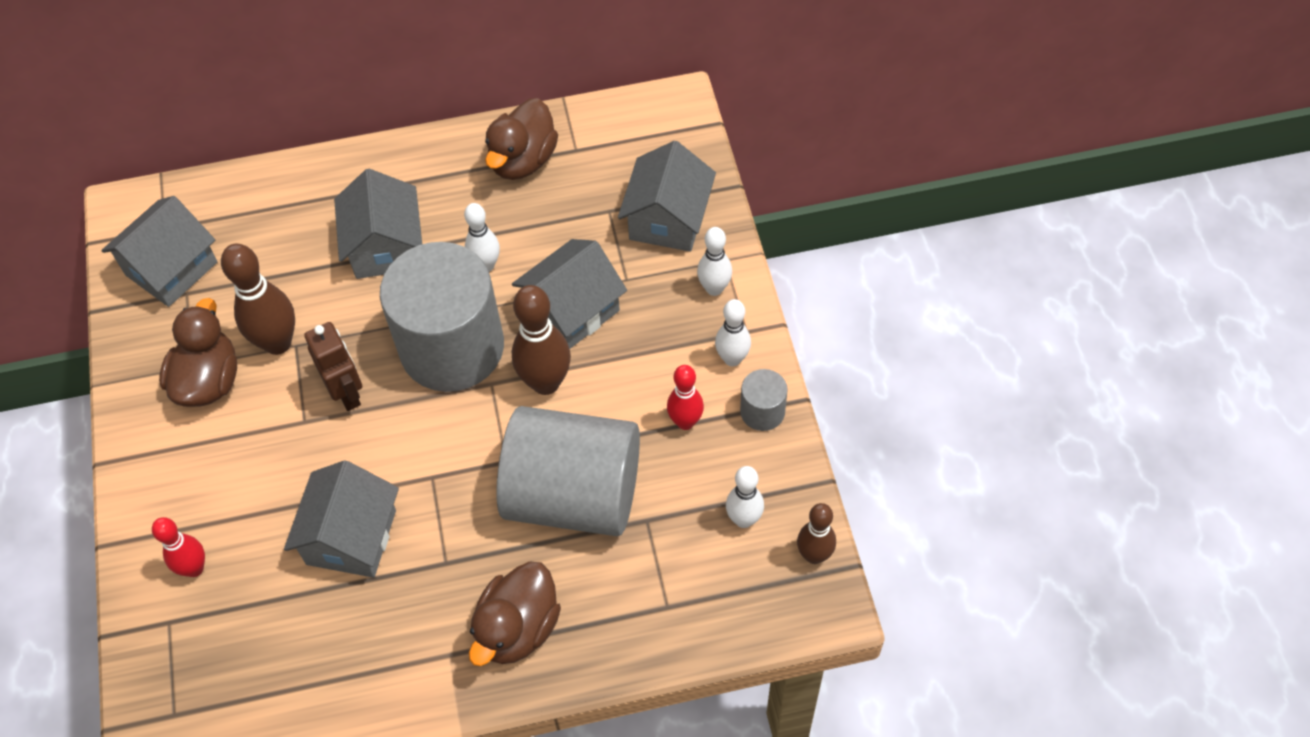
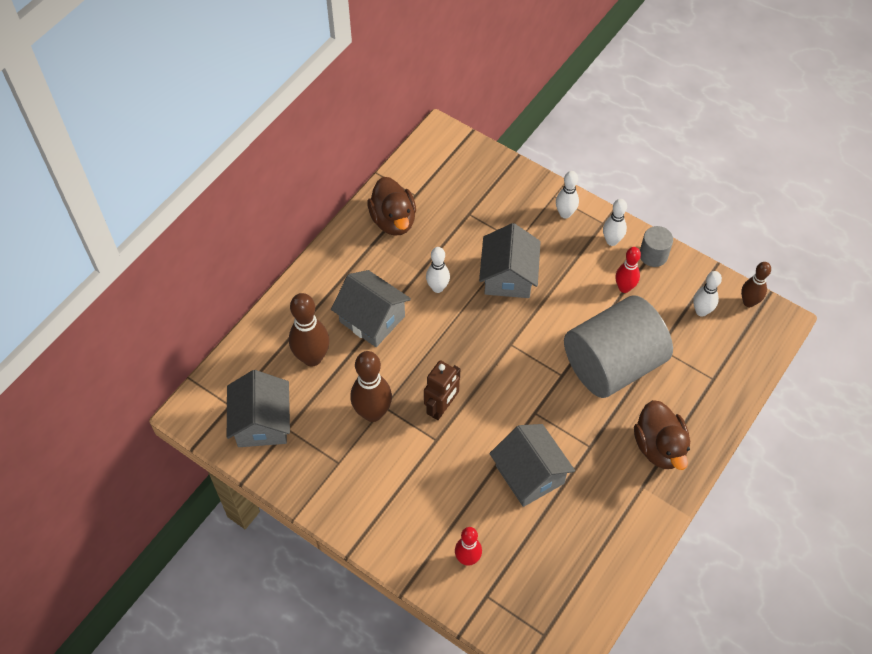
camera: 45 degrees left, 0 degrees up
(208, 381) = (358, 462): brown duck -> none
(347, 393) = (441, 407): brown robot -> brown robot turned 105 degrees clockwise
(452, 347) = (469, 342): grey cylinder -> none
(546, 382) = (537, 322): brown bowling pin -> brown bowling pin (312, 358)
(668, 219) = (503, 196): grey house -> none

